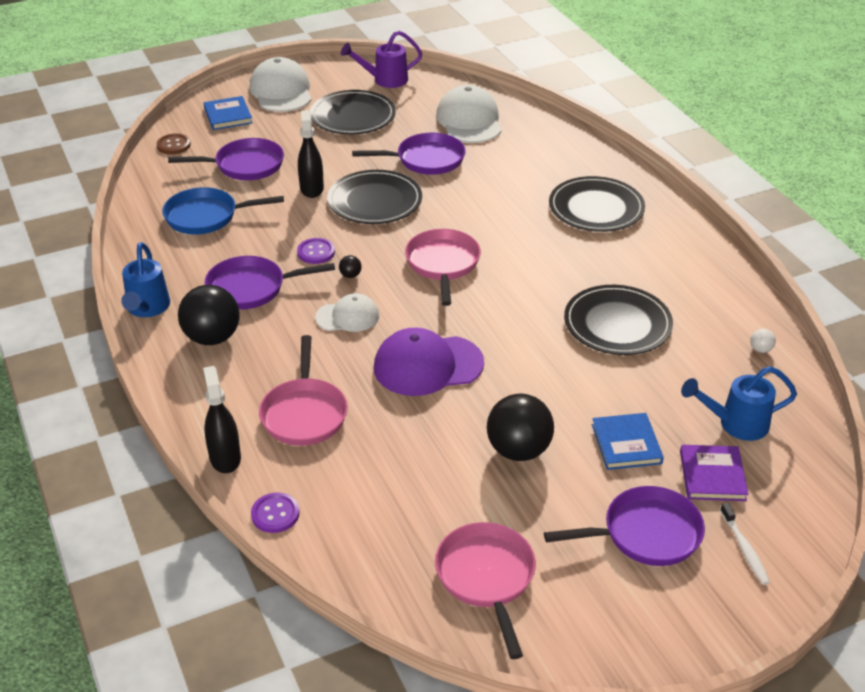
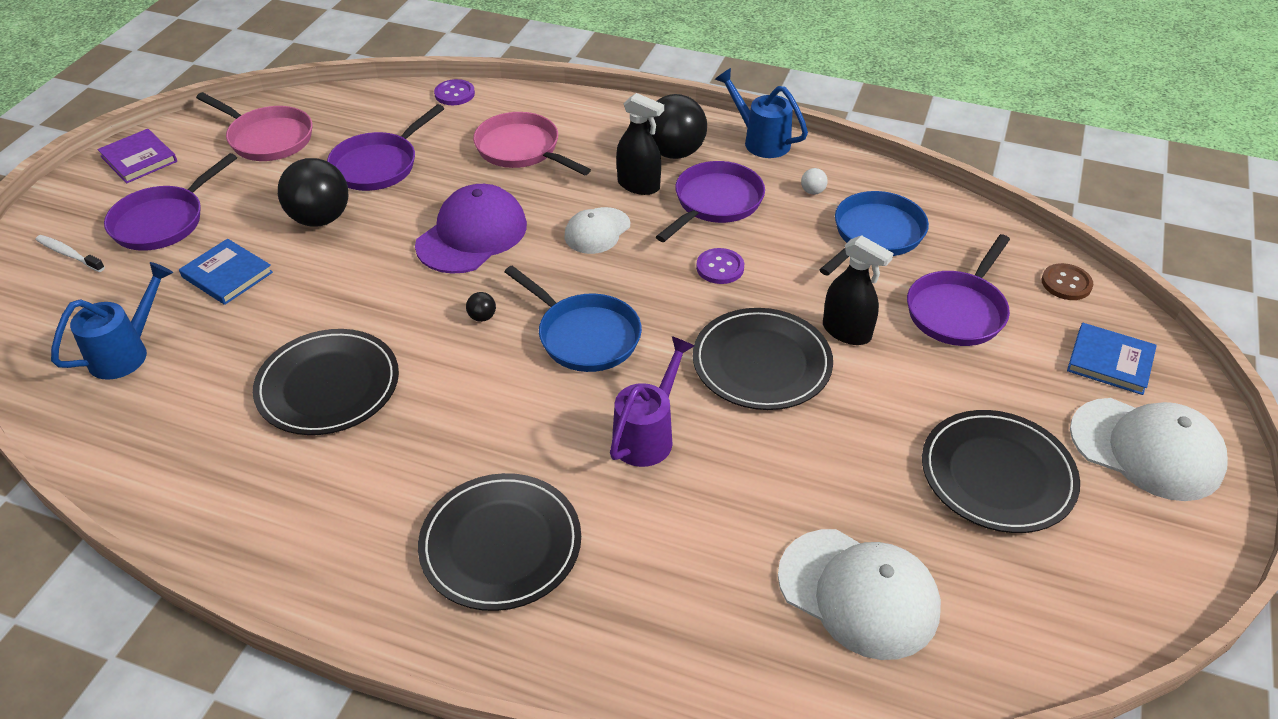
camera: 135 degrees right, 5 degrees up
(225, 458) = (534, 99): black spray bottle -> black spray bottle (638, 185)
(350, 275) = (653, 267): black ball -> black ball (482, 317)
(385, 80) = (1090, 588): purple watering can -> purple watering can (648, 434)
(425, 160) = (802, 467): purple pan -> purple pan (379, 165)
(443, 264) = (584, 336): pink pan -> blue pan
(712, 475) = (127, 293): purple book -> purple book (139, 159)
(760, 349) = (137, 456): white ball -> white ball (812, 191)

